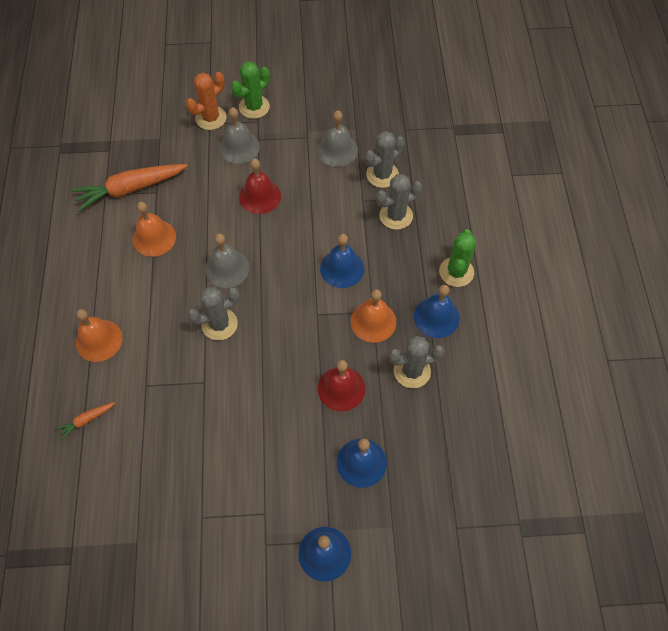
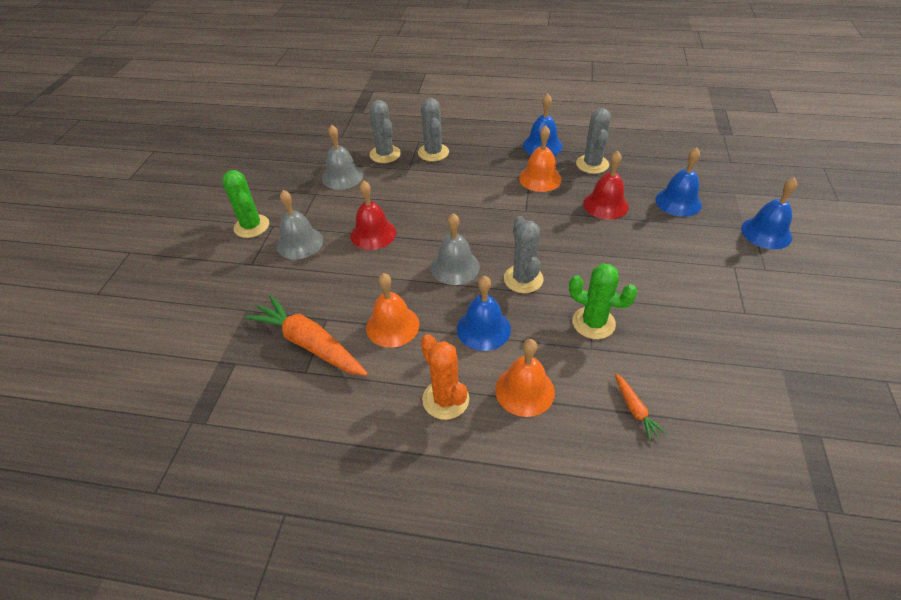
camera: 75 degrees left, 15 degrees down
(130, 189) = (310, 344): orange carrot -> orange carrot turned 135 degrees clockwise
(211, 118) = (244, 262): orange cactus -> orange cactus (445, 399)
(342, 268) = (479, 189): blue bell -> blue bell (483, 329)
(456, 272) = (501, 130): green cactus -> green cactus (593, 323)

